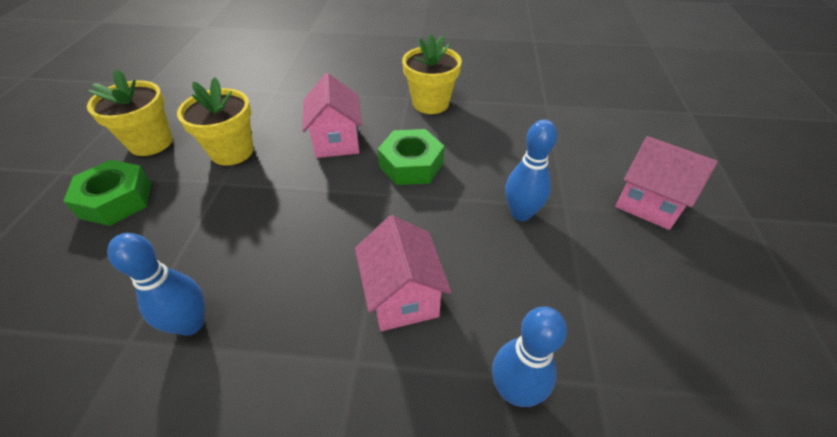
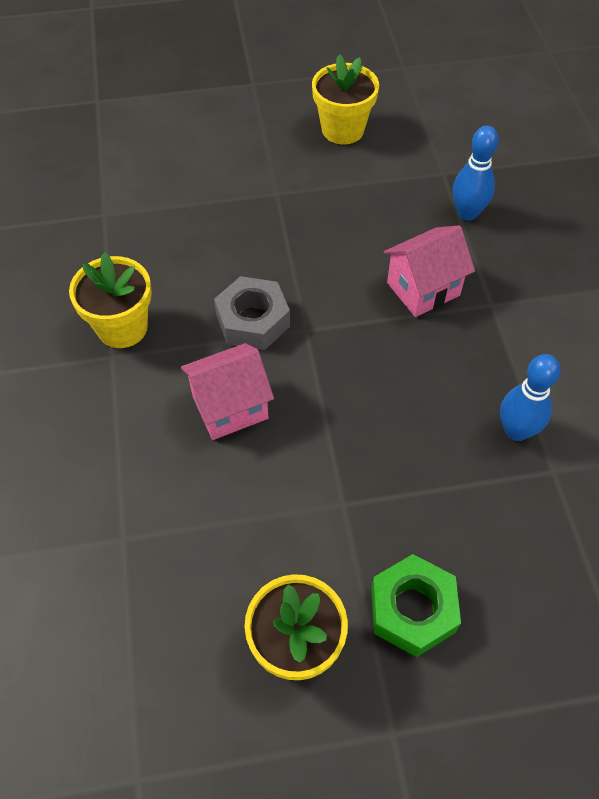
camera: 105 degrees left, 10 degrees up
(232, 151) = (284, 522): yellow flower pot -> yellow flower pot (342, 130)
(411, 165) = (253, 321): green nut -> grey nut
(521, 213) = (297, 223): blue bowling pin -> none
(648, 203) = (255, 140): pink house -> none

